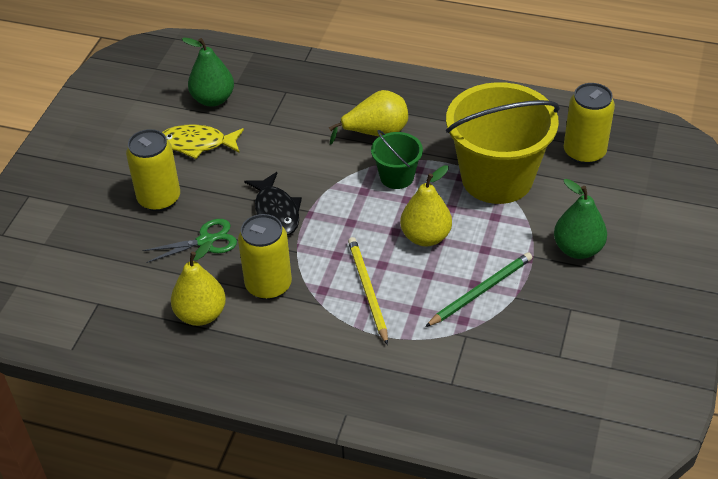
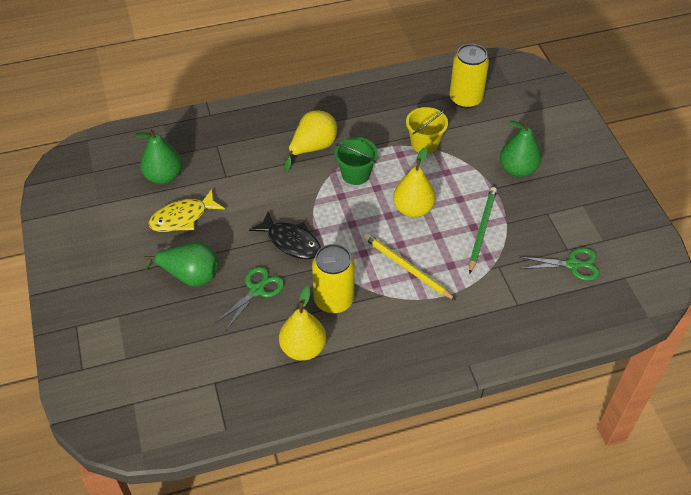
camera: 35 degrees left, 5 degrees up
(159, 199) = (190, 275): yellow can -> green pear
(497, 178) = (424, 143): yellow bucket -> yellow bucket, size x0.48
(551, 375) = (573, 265): none -> green scissors

